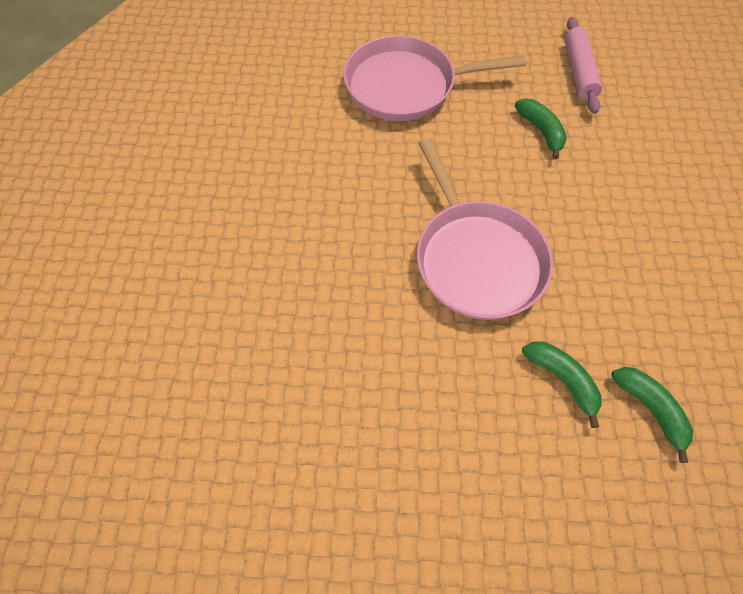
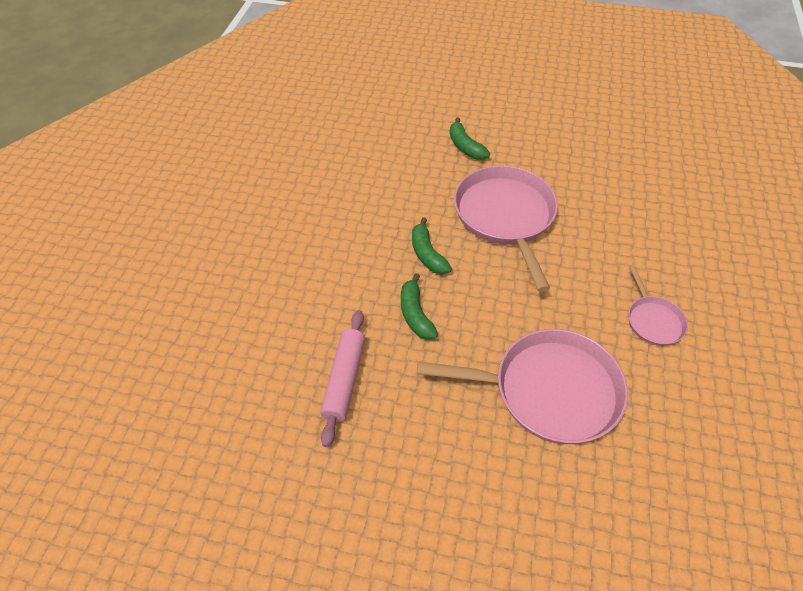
camera: 170 degrees left, 10 degrees down
(308, 156) = (653, 321): none -> pink pan
(650, 409) = (417, 129): green banana -> green banana (427, 254)

